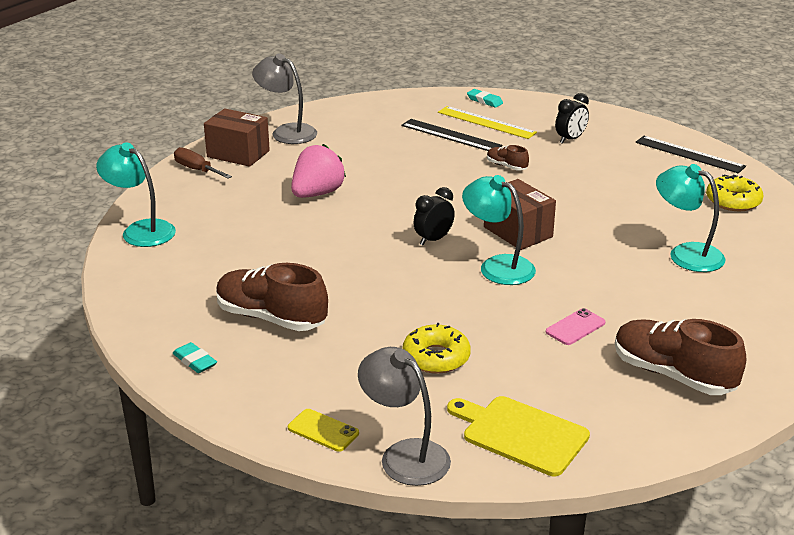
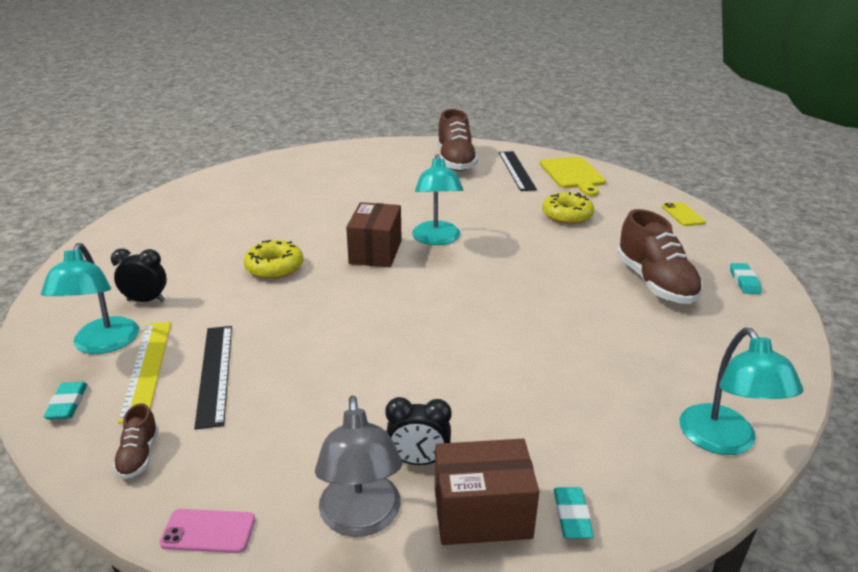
camera: 135 degrees left, 0 degrees up
(197, 170) = (571, 516): brown screwdriver -> turquoise eraser
(238, 154) = (482, 513): brown box -> brown box turned 75 degrees counterclockwise
(317, 193) = (471, 378): pink strawberry -> none
(405, 455) = (646, 190): grey lamp -> none
(433, 239) = (445, 277): black clock -> black clock (418, 461)
(506, 166) = (257, 306): brown shoe -> brown shoe (139, 455)
(575, 327) = (460, 194): pink phone -> pink phone (208, 531)
(686, 254) = (314, 193): turquoise lamp -> turquoise lamp (102, 344)
(689, 154) = (123, 239): black ruler -> black ruler (516, 170)
(733, 201) = (204, 201): yellow donut -> yellow donut (274, 267)

